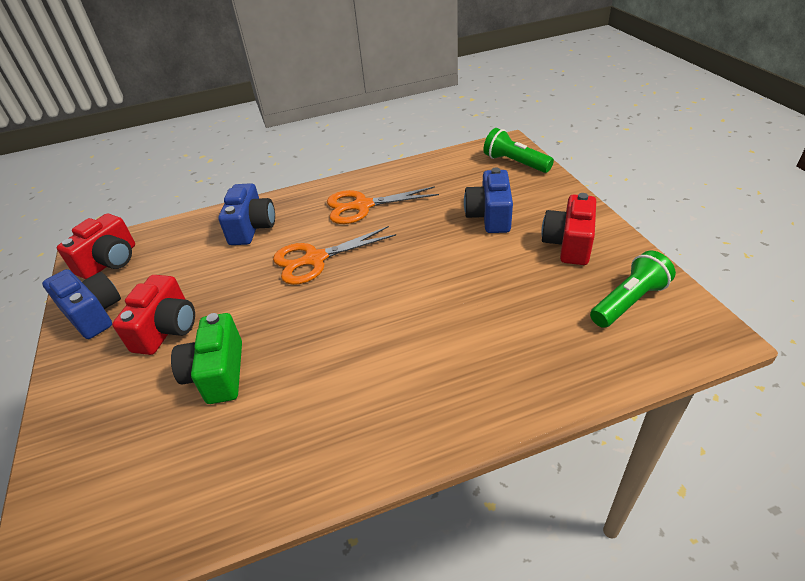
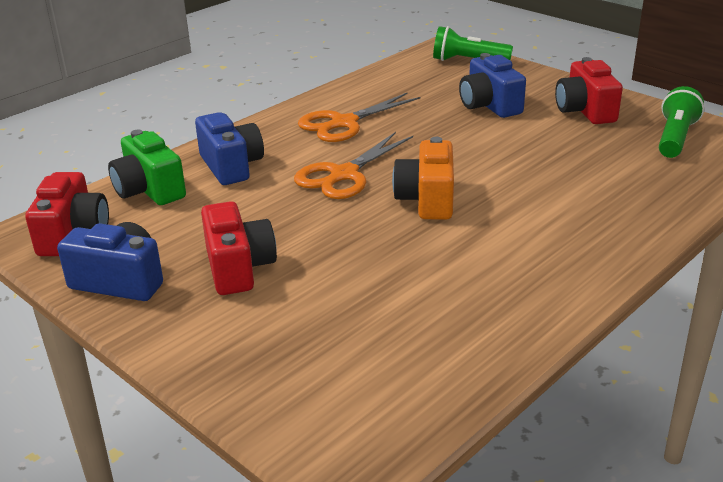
camera: 30 degrees left, 10 degrees down
(218, 373) = (348, 283): green camera -> green camera (149, 190)
(349, 306) = (427, 200): none -> orange camera

